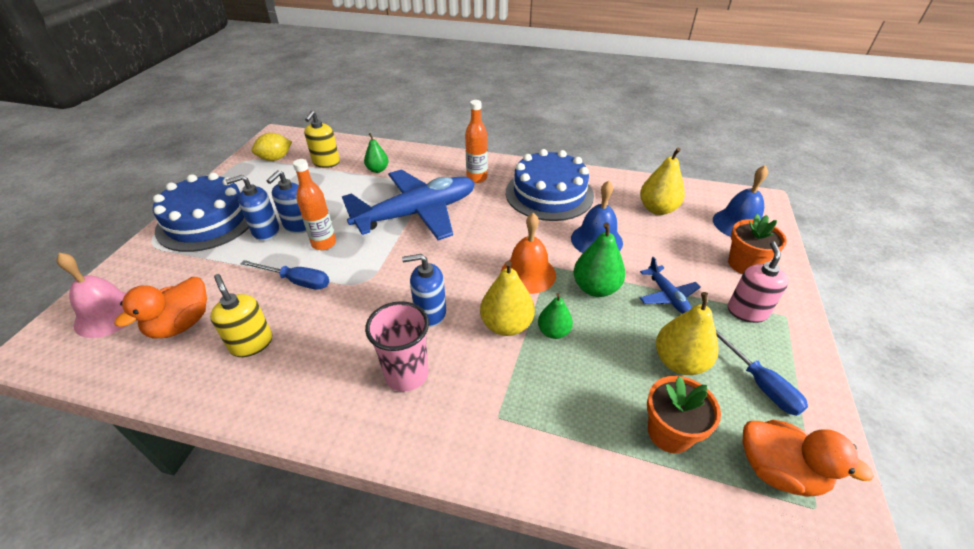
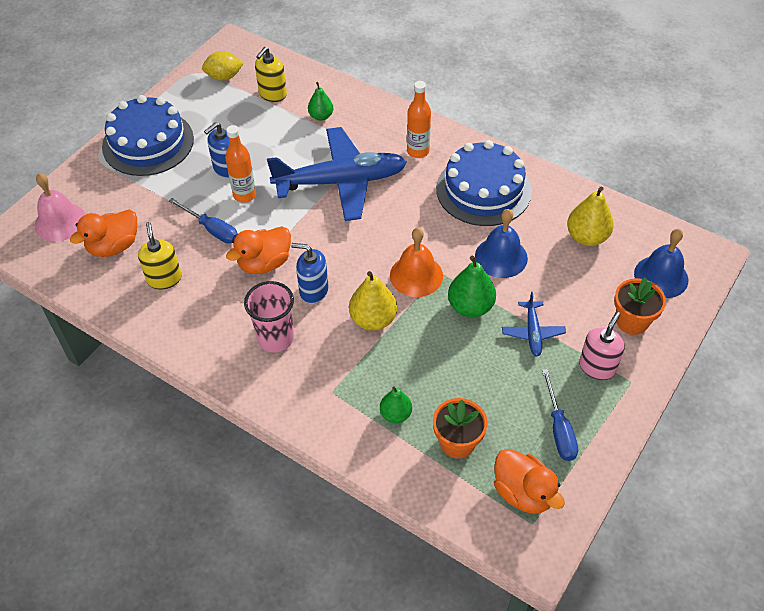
camera: 20 degrees right, 10 degrees up
(266, 231) = (197, 168): blue soap dispenser -> none
(366, 299) = (264, 263): none -> orange duck
(553, 332) = (410, 336): green pear -> green pear (395, 414)
(679, 362) = (503, 392): yellow pear -> none

